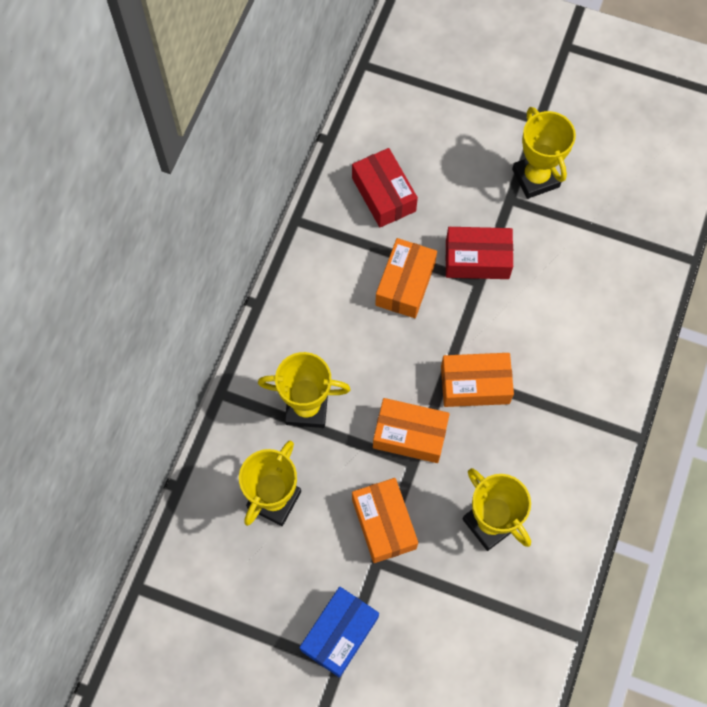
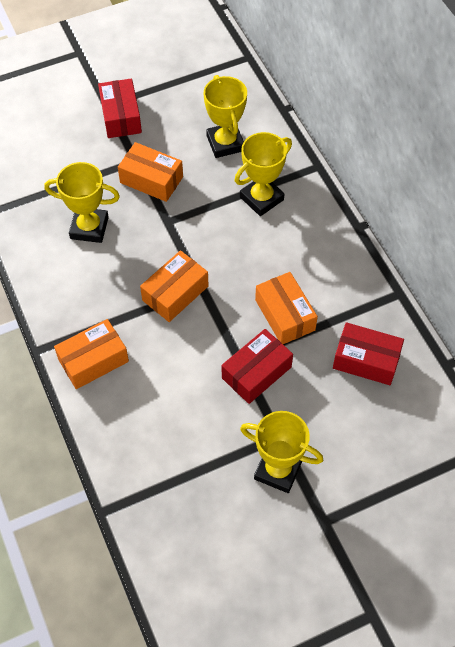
camera: 135 degrees right, 10 degrees down
(339, 634) = (121, 116): blue box -> red box
(410, 435) = (185, 233): orange box -> orange box (93, 360)

